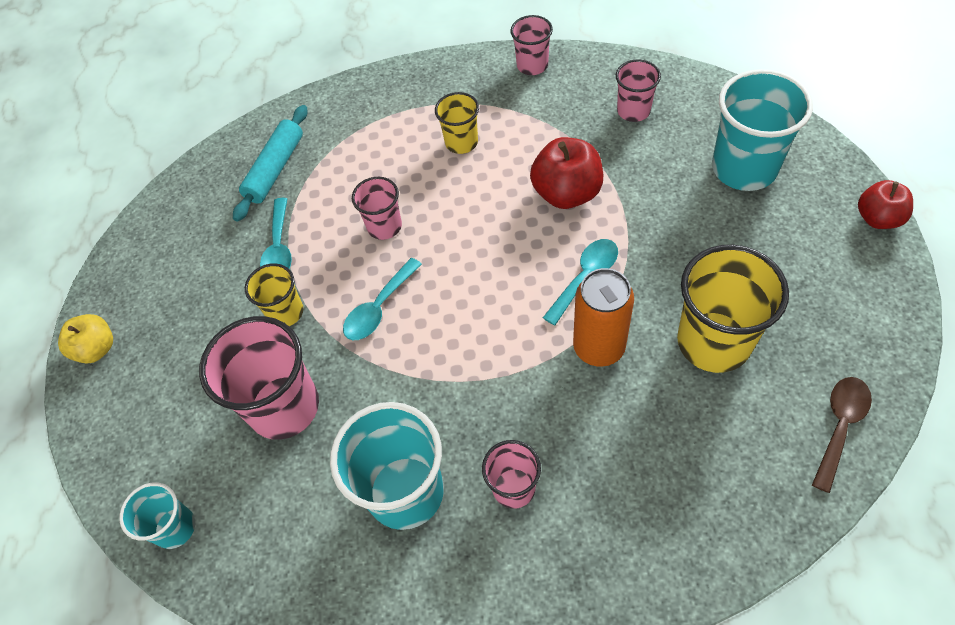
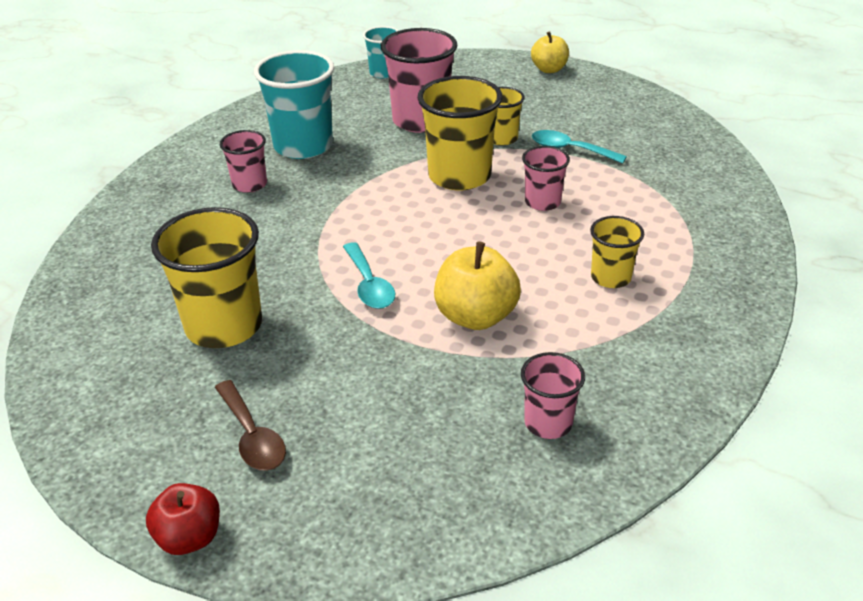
camera: 115 degrees right, 20 degrees down
(275, 169) = (668, 168): turquoise rolling pin -> none
(379, 308) = (459, 176): turquoise spoon -> yellow cup
(532, 65) = (699, 376): pink cup -> none
(566, 193) = (476, 316): red apple -> yellow apple
(599, 347) = (298, 263): orange can -> none
(744, 168) = (374, 466): turquoise cup -> none
(840, 426) = (72, 354): brown spoon -> brown spoon (252, 436)

